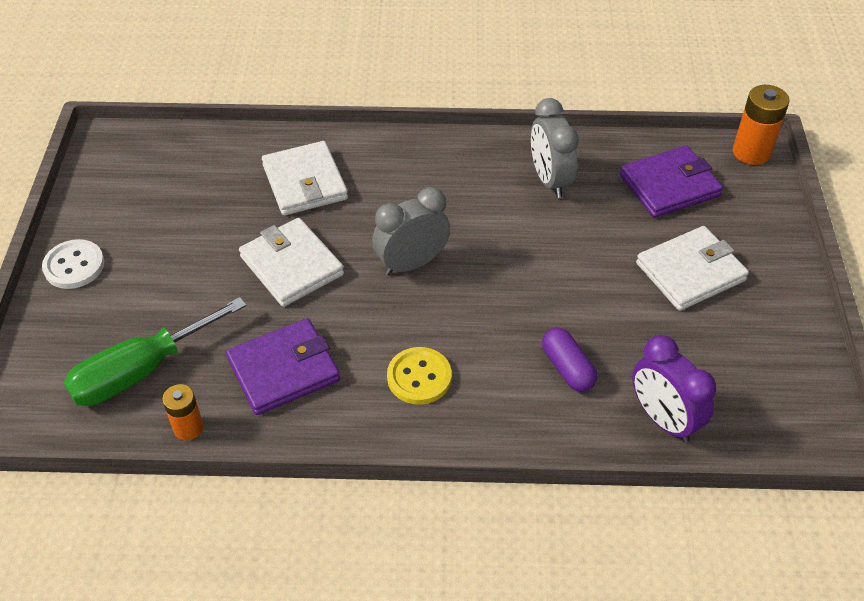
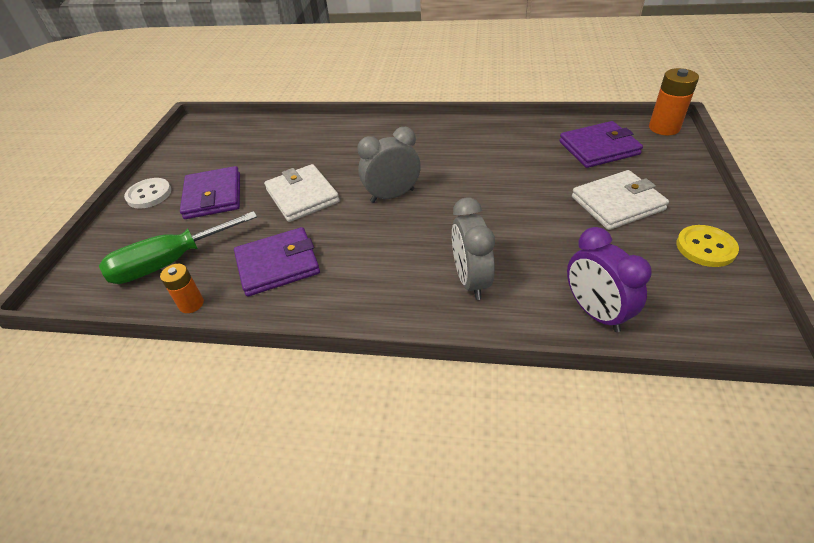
camera: 10 degrees right, 5 degrees down
(168, 267) = (213, 196): none -> purple wallet
(305, 182) = (324, 147): white wallet -> none
(419, 377) = (384, 273): yellow button -> yellow button (705, 247)
(549, 180) = (504, 145): grey clock -> grey clock (471, 280)
(567, 368) = (510, 270): purple capsule -> none

